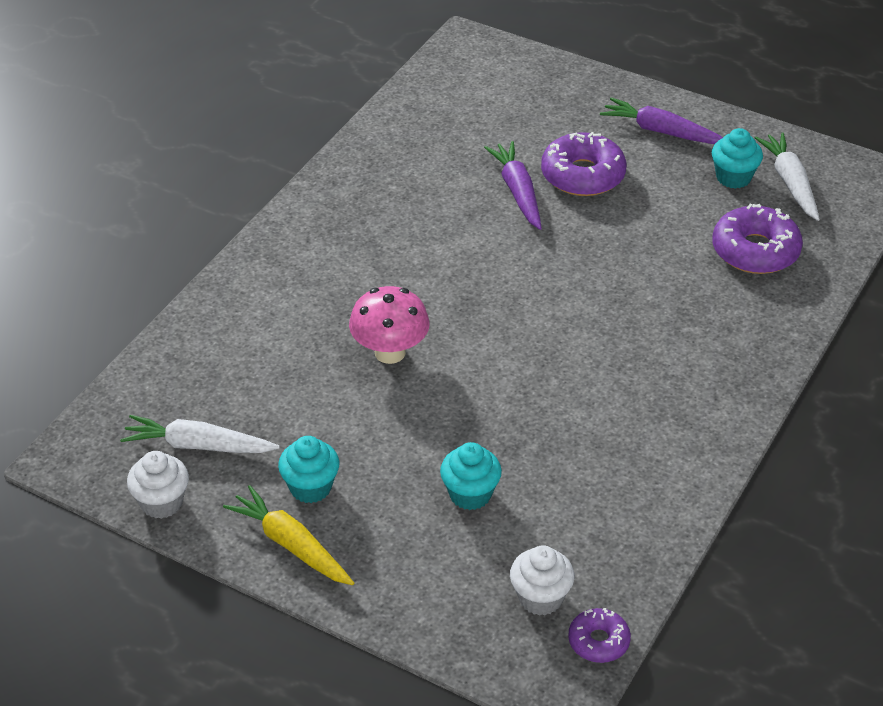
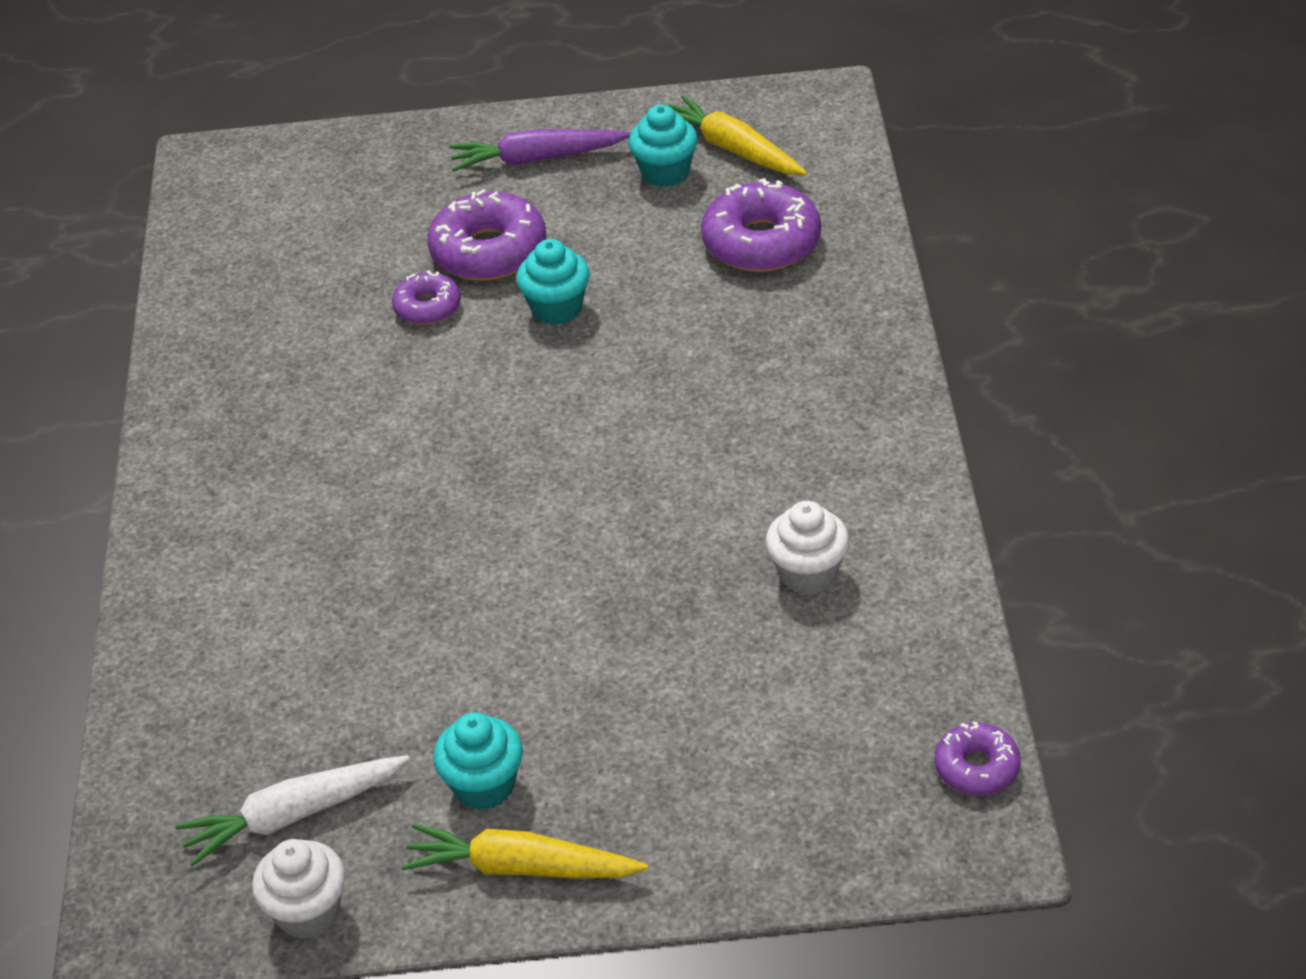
camera: 30 degrees left, 0 degrees up
(390, 352) = (439, 573): pink mushroom -> none
(470, 494) = (684, 685): turquoise cupcake -> turquoise cupcake (557, 308)
(517, 192) = (427, 307): purple carrot -> purple donut
(540, 598) = (870, 757): white cupcake -> white cupcake (808, 573)
(790, 183) = (733, 149): white carrot -> yellow carrot

